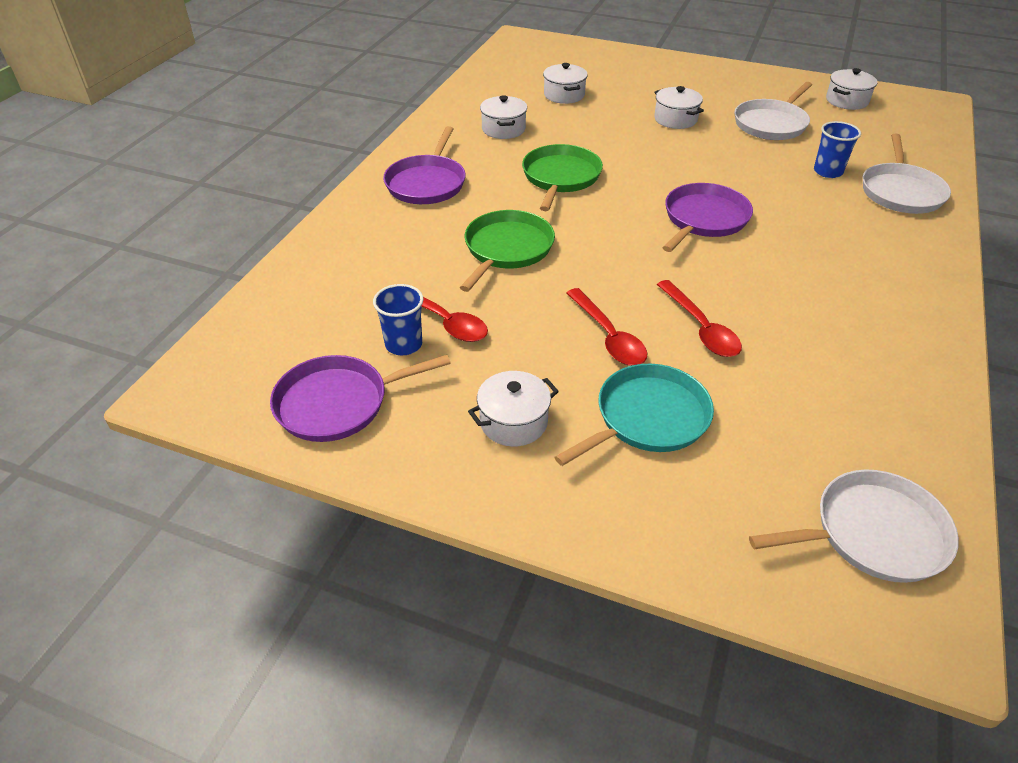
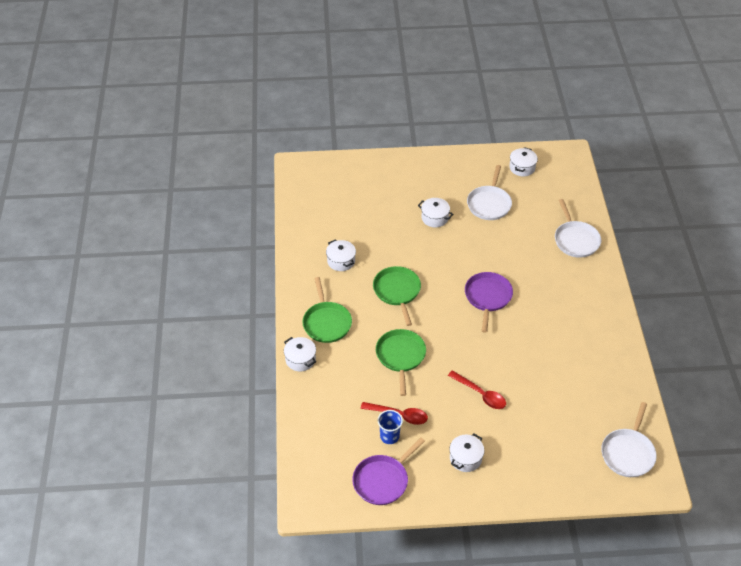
camera: 25 degrees left, 5 degrees up
(427, 183) = (326, 322): purple pan -> green pan
(564, 95) = (358, 216): white pot -> white pot (300, 359)
(647, 418) = (520, 433): turquoise pan -> none
(701, 328) = (519, 372): red spoon -> none
(828, 171) = (534, 236): blue cup -> none
(872, 534) = (628, 453): white pan -> white pan turned 150 degrees clockwise

